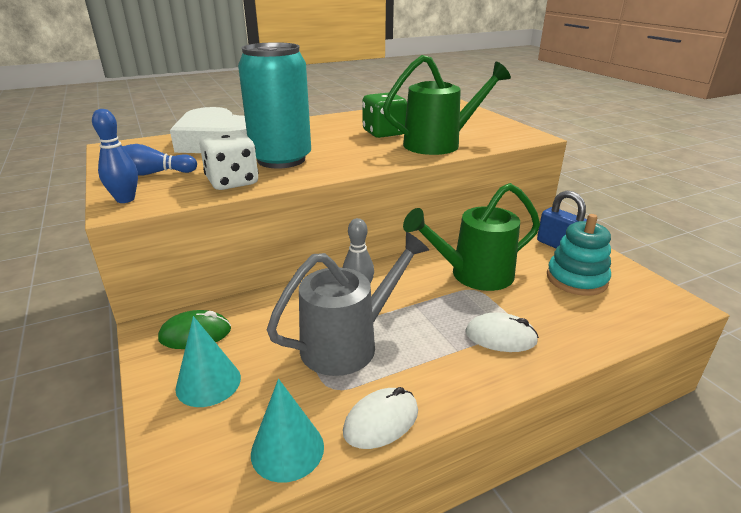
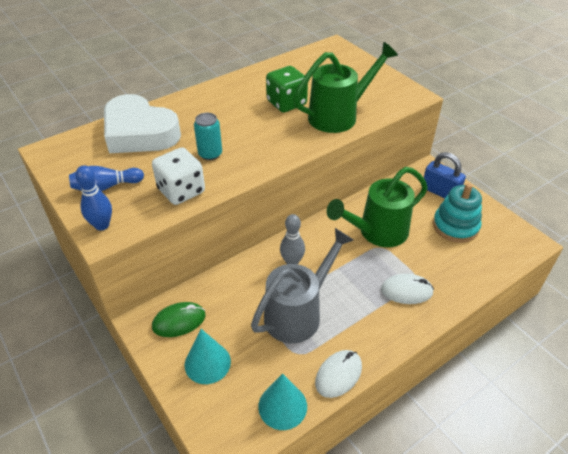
camera: 10 degrees left, 15 degrees up
(281, 159) = (210, 154): turquoise can -> turquoise can, size x0.46

